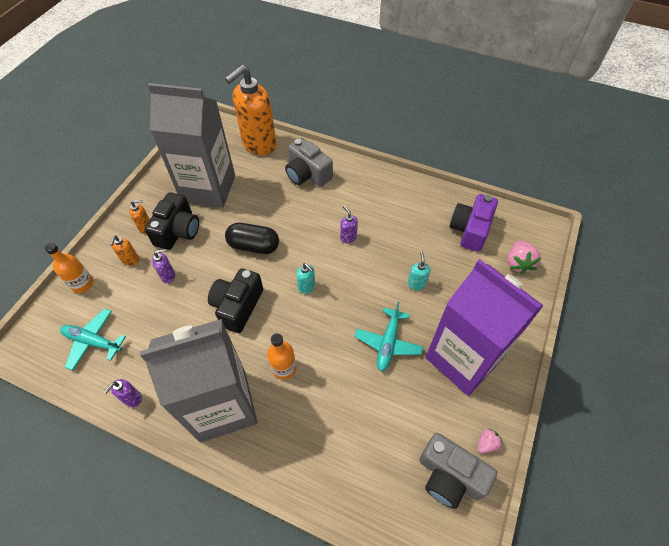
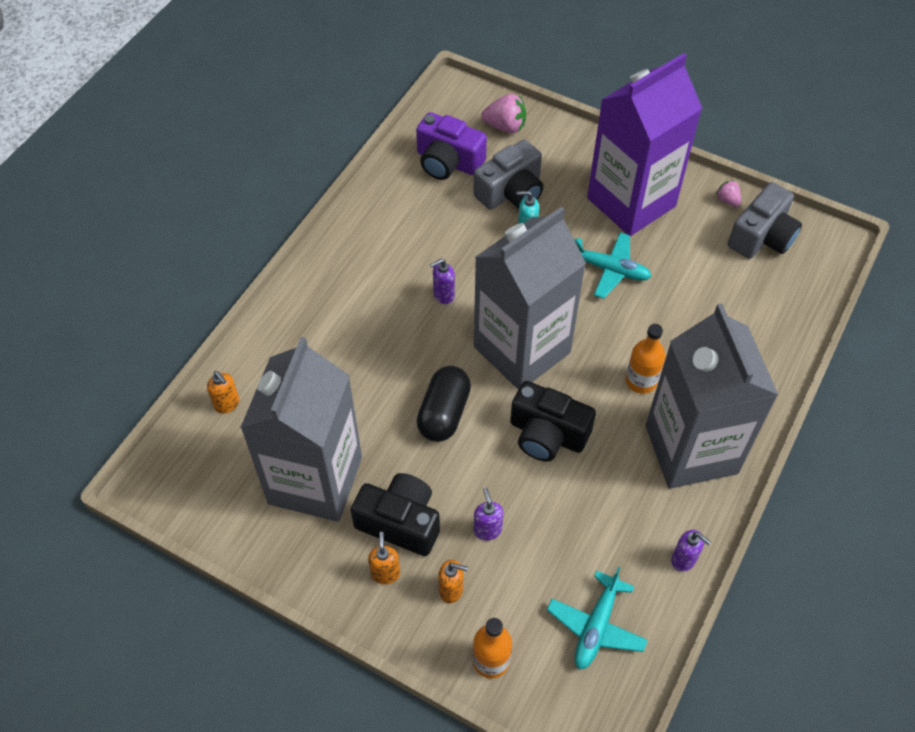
camera: 85 degrees left, 0 degrees up
(259, 145) = (227, 404): orange soap dispenser -> orange soap dispenser, size x0.40
(307, 174) = (311, 337): grey camera -> grey camera (511, 192)
(307, 287) = (522, 349): turquoise soap dispenser -> grey carton

